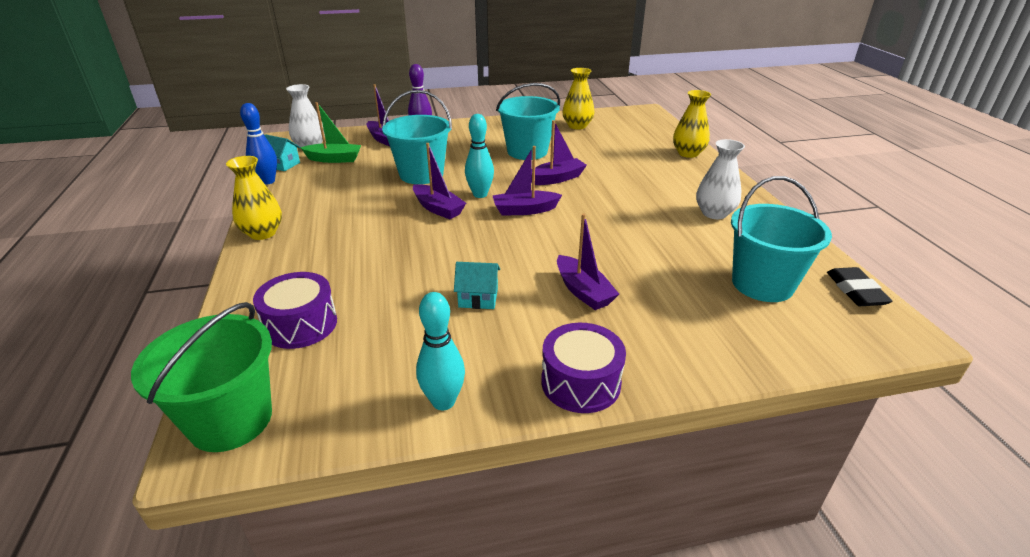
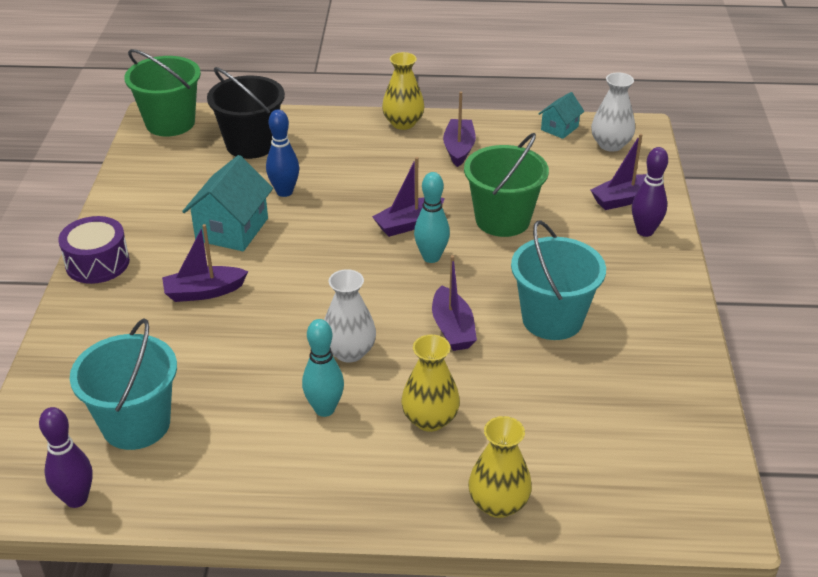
camera: 105 degrees right, 5 degrees up
(267, 181) = (517, 121): blue bowling pin -> blue bowling pin (284, 192)
(300, 324) = (251, 144): purple drum -> black bucket
(334, 159) = (566, 161): green boat -> none
(421, 174) = (502, 220): turquoise bucket -> green bucket
(443, 401) = (126, 200): turquoise bowling pin -> turquoise bowling pin (324, 409)
(478, 298) = (232, 229): turquoise house -> turquoise house, size x1.77
(524, 210) = (378, 285): purple boat -> purple boat (459, 149)
(577, 126) = (650, 398): yellow vase -> yellow vase (430, 419)
(714, 213) = (296, 450): white vase -> white vase (349, 352)
(856, 291) = (76, 499): black eraser -> purple bowling pin

